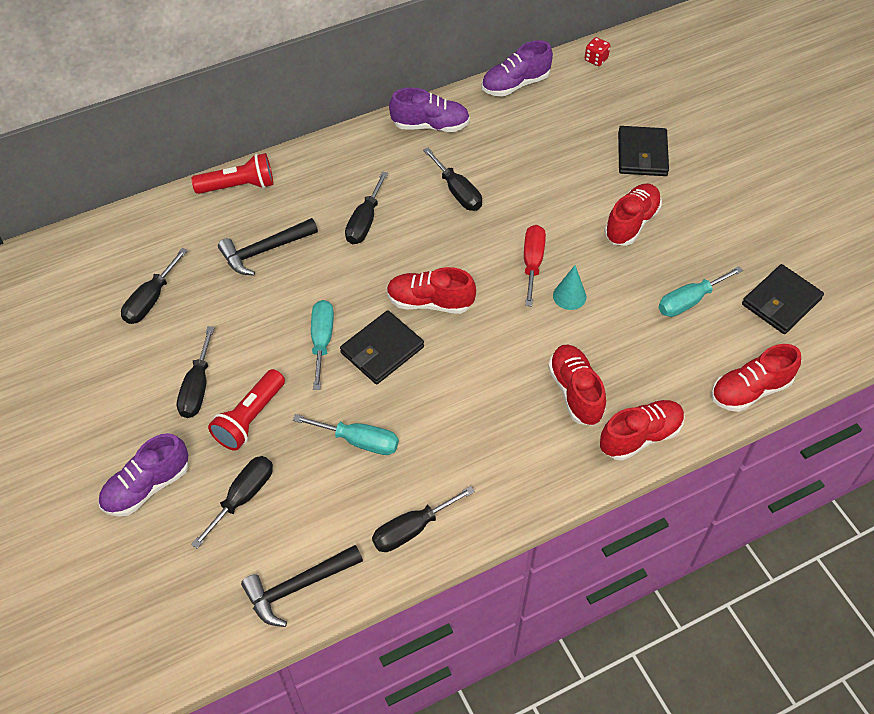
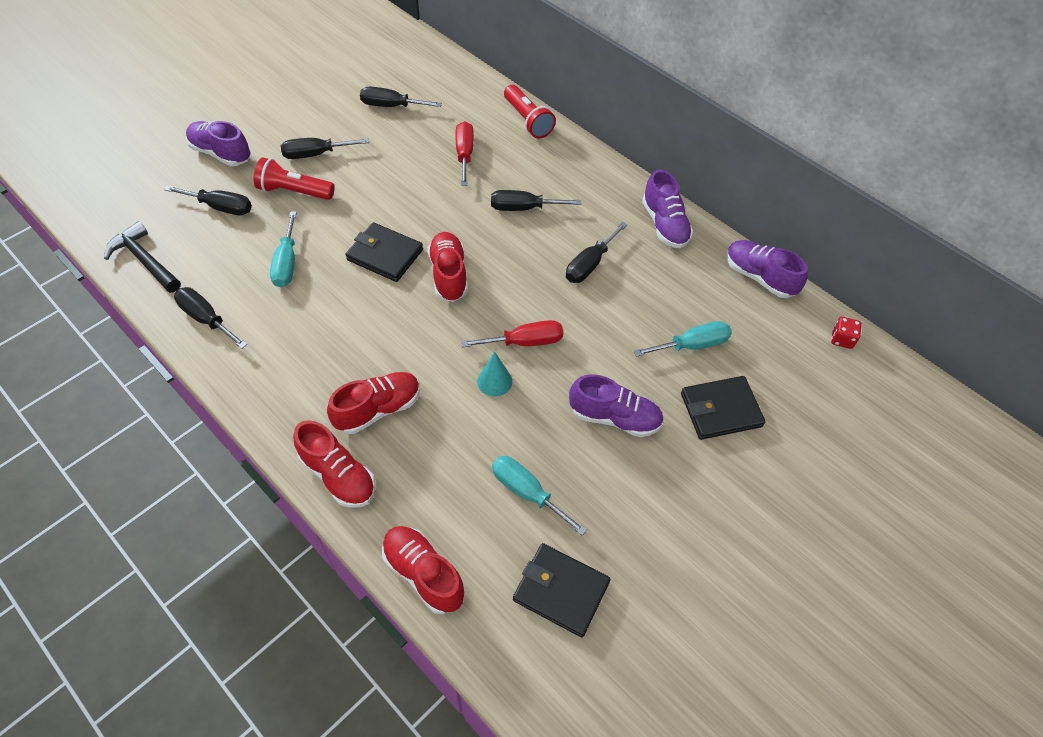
camera: 70 degrees right, 0 degrees up
(264, 251) = (464, 154): black hammer -> red screwdriver
(322, 341) = (382, 214): turquoise screwdriver -> turquoise screwdriver (692, 345)
(631, 223) = (614, 417): red shoe -> purple shoe

